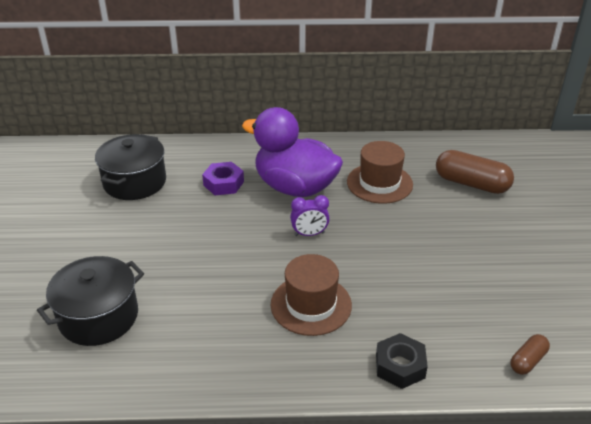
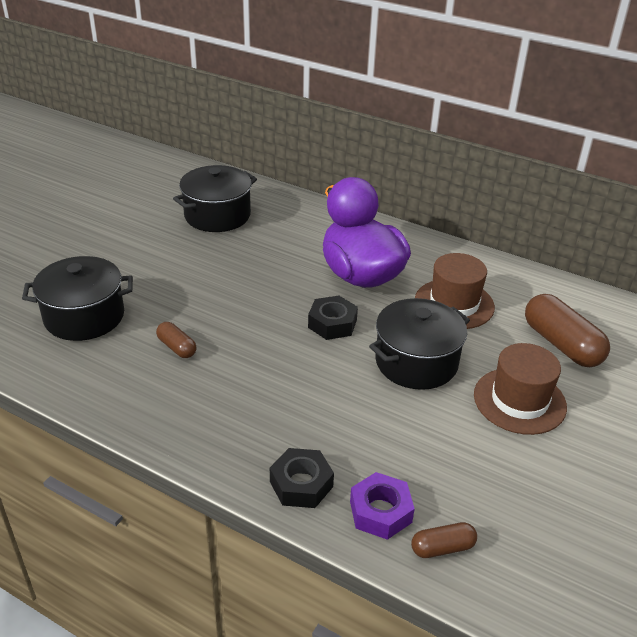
camera: 30 degrees right, 0 degrees up
(206, 306) = (177, 347): none -> brown capsule
(223, 183) = (295, 246): purple nut -> purple nut (380, 512)
(309, 234) = (332, 324): purple clock -> black nut
(311, 305) = (270, 388): brown hat -> brown hat (519, 401)
(393, 237) = (416, 362): none -> black pot

